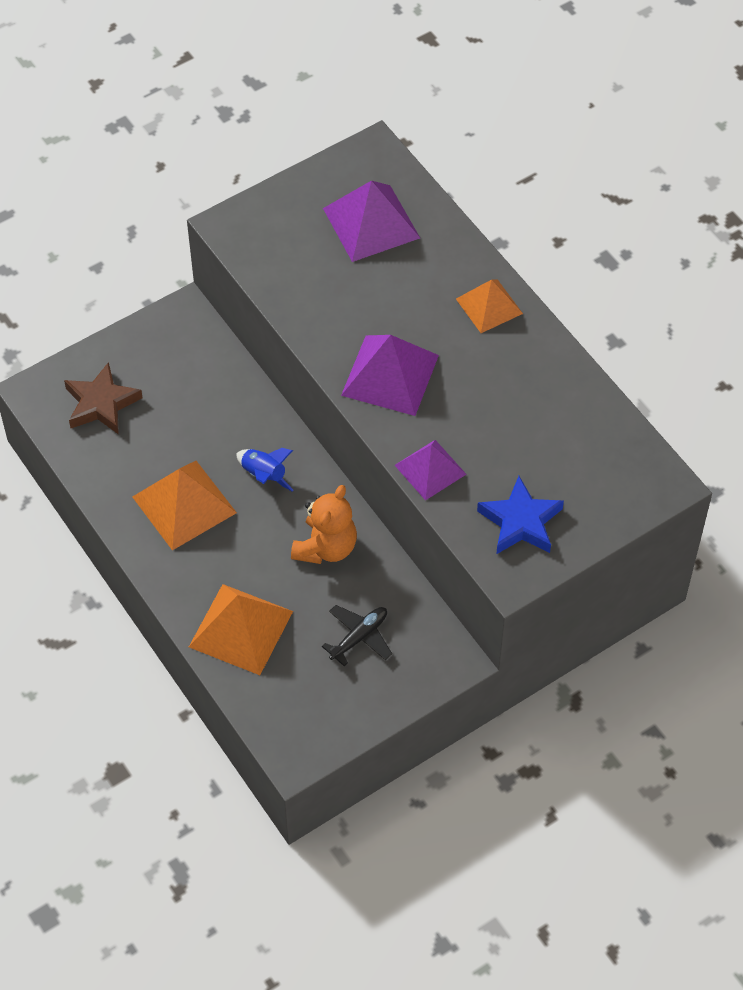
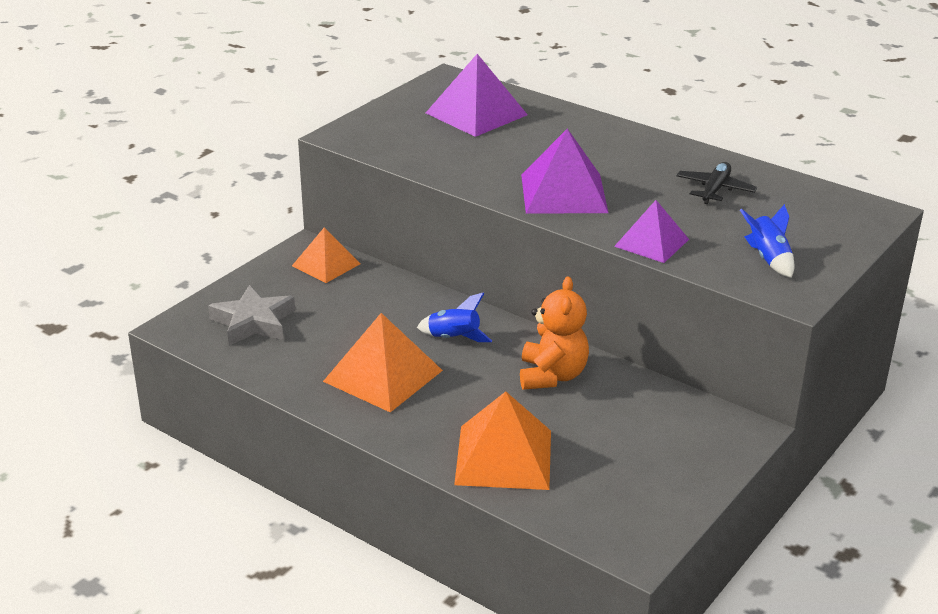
camera: 20 degrees left, 25 degrees down
(101, 404) = (253, 322): brown star -> grey star
(359, 637) = (634, 435): black plane -> black plane (715, 190)
(489, 306) = (622, 140): orange pyramid -> orange pyramid (326, 264)
(520, 522) = (768, 259): blue star -> blue rocket

